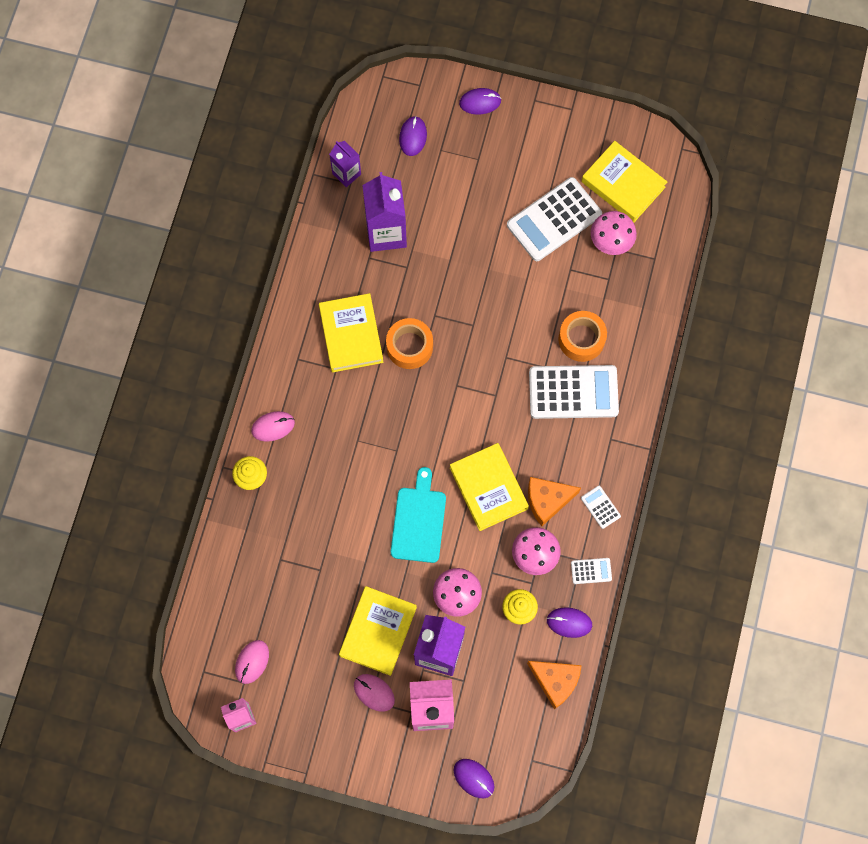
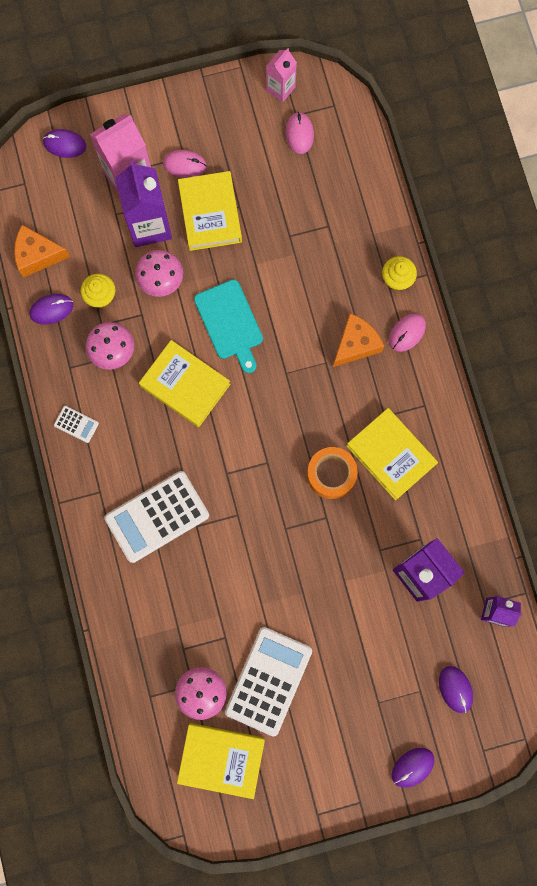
camera: 150 degrees right, 5 degrees up
(547, 501) = (127, 403): orange cheese -> orange cheese (355, 344)
(581, 339) = (177, 573): orange tape -> none
(591, 571) = (55, 363): white calculator -> none

